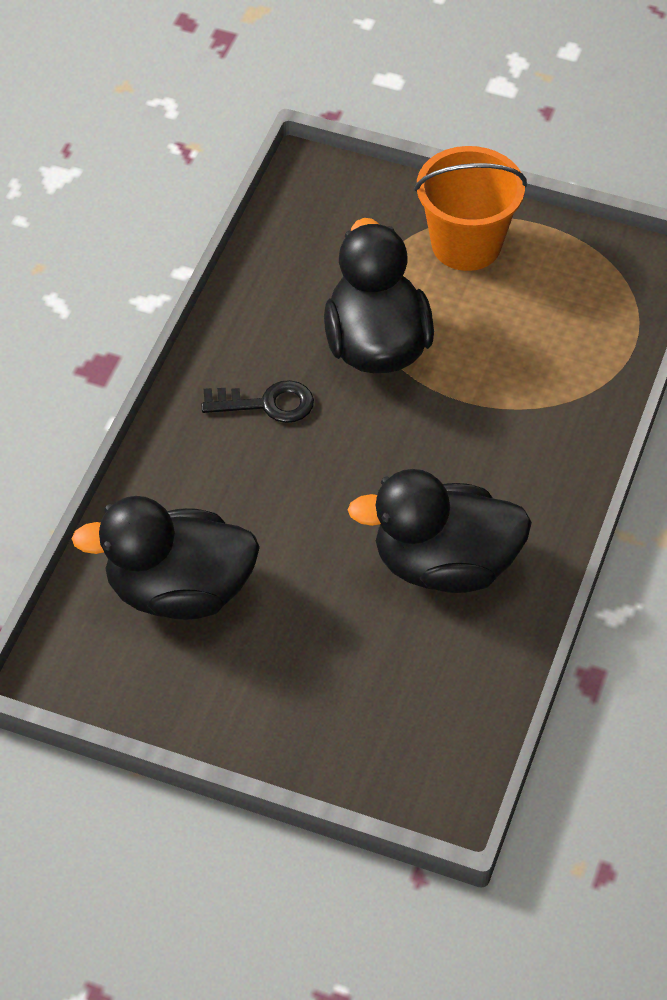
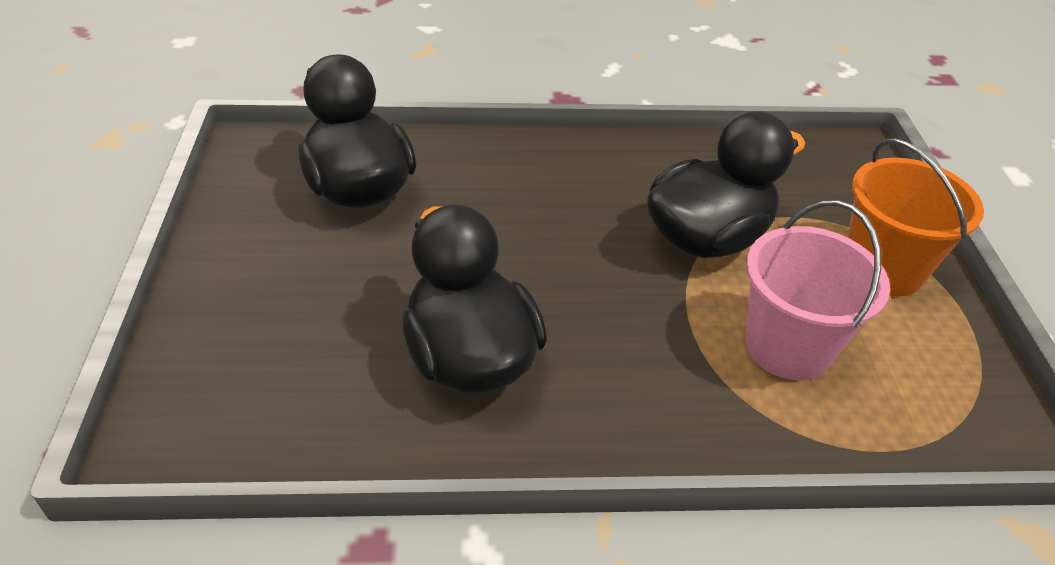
camera: 65 degrees right, 10 degrees down
(266, 404) = (588, 188): black key -> none
(521, 350) = (788, 347): none -> pink bucket

